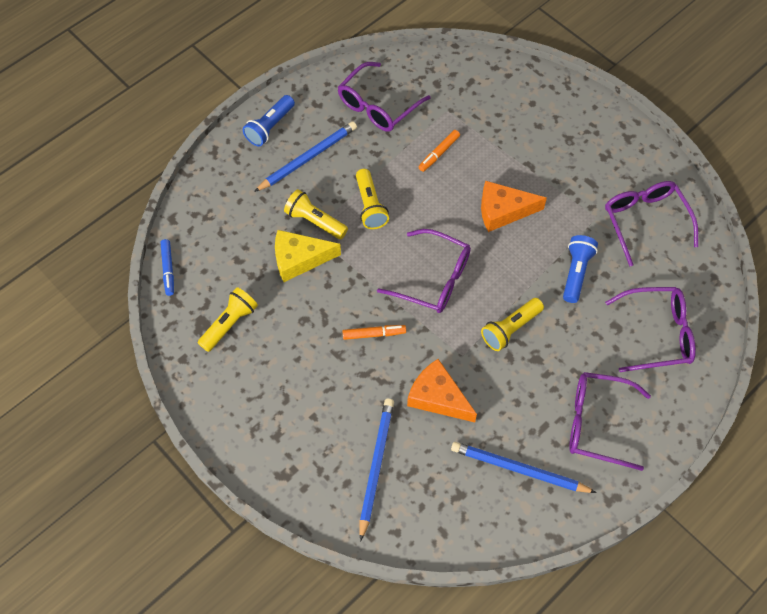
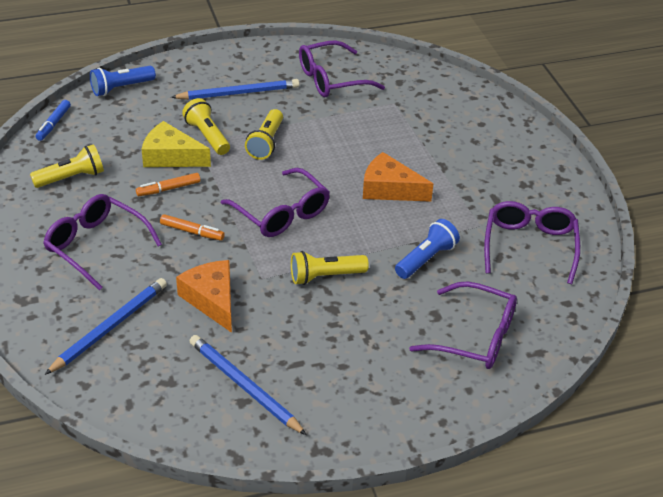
camera: 25 degrees right, 20 degrees down
(270, 127) = (223, 63): blue flashlight -> blue flashlight (121, 88)
(439, 153) = (361, 129): orange marker -> orange marker (168, 189)
(597, 423) = (354, 382): purple glasses -> purple glasses (96, 246)

